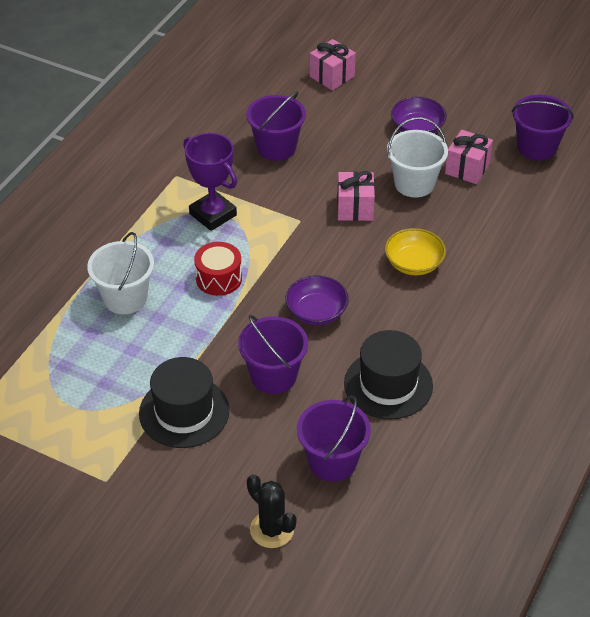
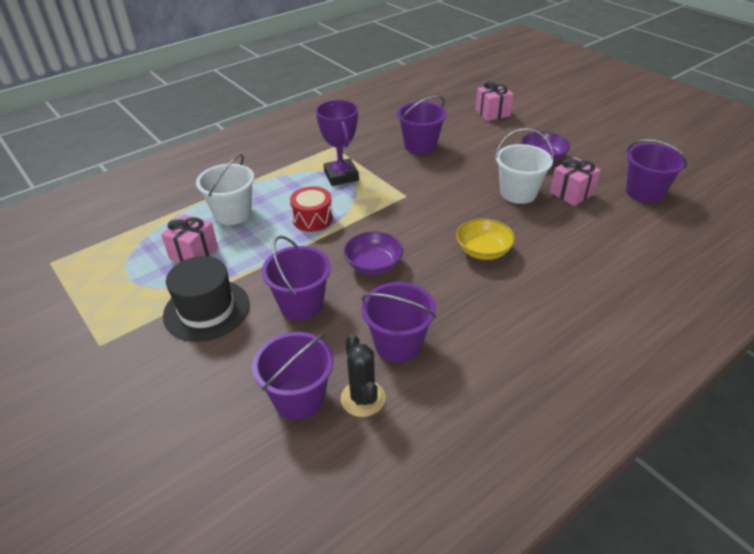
camera: 25 degrees right, 5 degrees down
(272, 530) = (196, 445): black cactus -> black cactus (363, 398)
(355, 208) = (456, 198): pink gift -> pink gift (193, 253)
(388, 384) = (398, 344): black hat -> purple bucket

